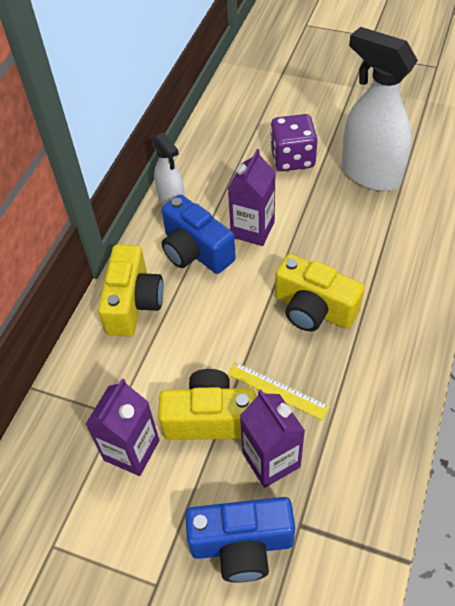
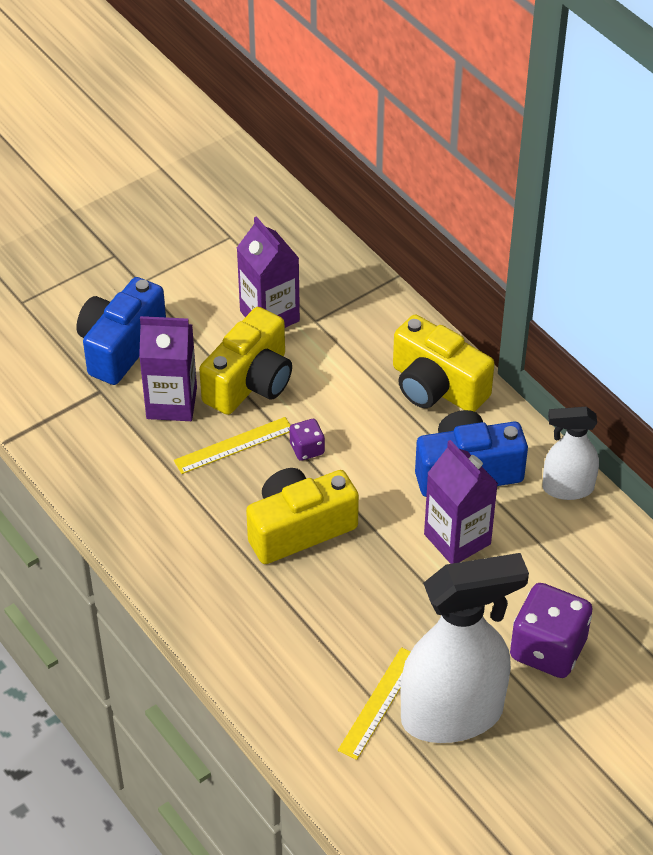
camera: 120 degrees right, 5 degrees down
(245, 344) = (307, 449): none -> purple dice
(394, 205) = (379, 702): none -> yellow ruler

